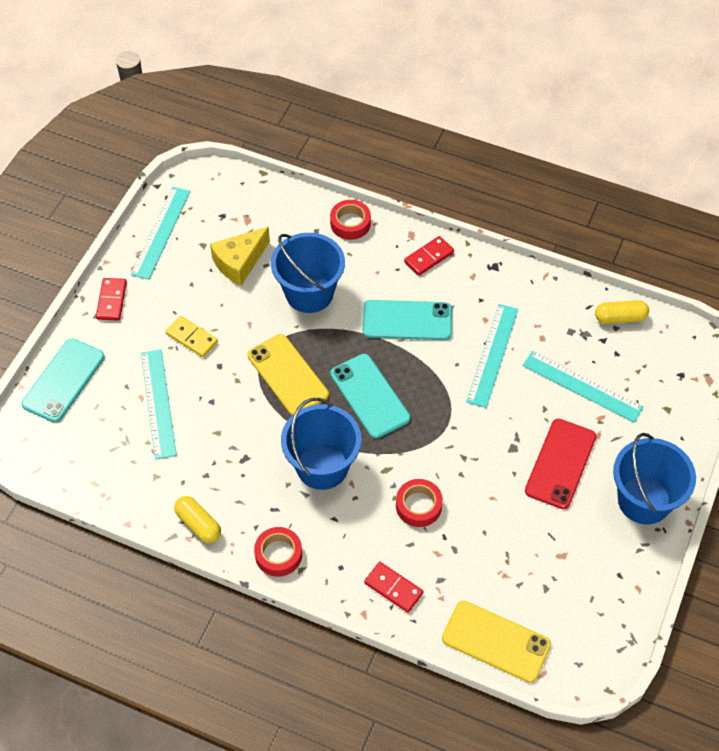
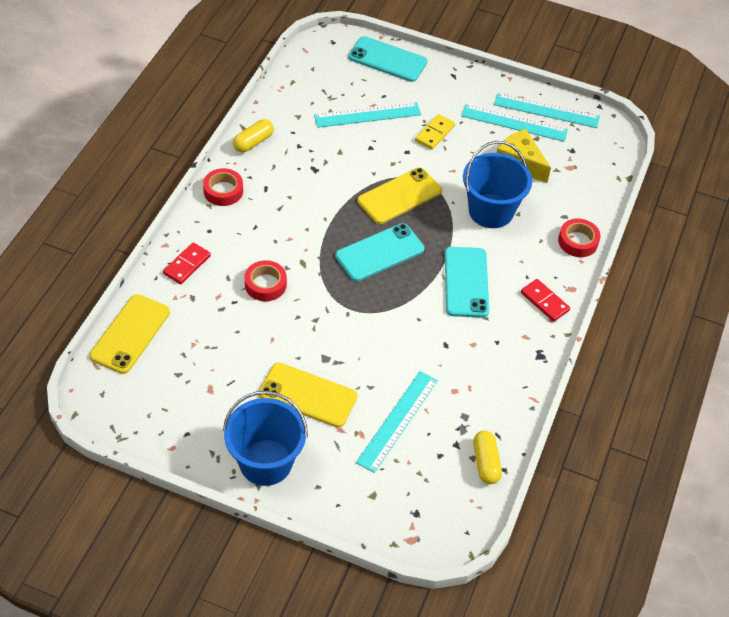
camera: 85 degrees right, 5 degrees down
(111, 300) = (469, 83): red domino -> none
(322, 466) = (306, 219): blue bucket -> none
(492, 355) = (431, 348): turquoise ruler -> turquoise ruler (514, 123)
(560, 463) = (308, 395): red phone -> yellow phone

